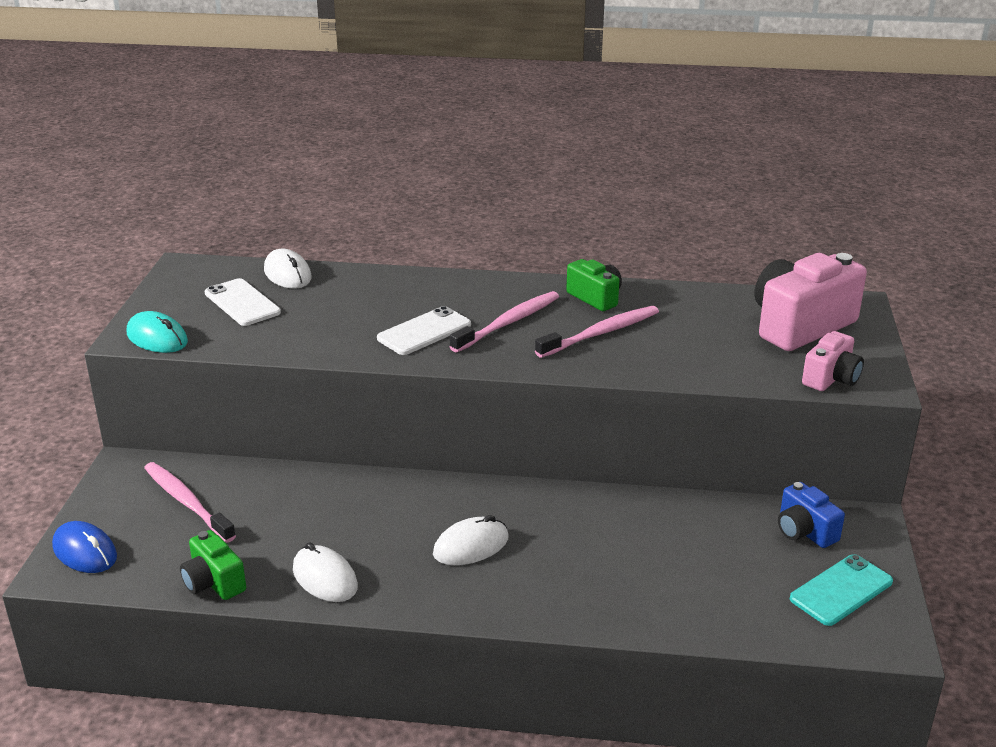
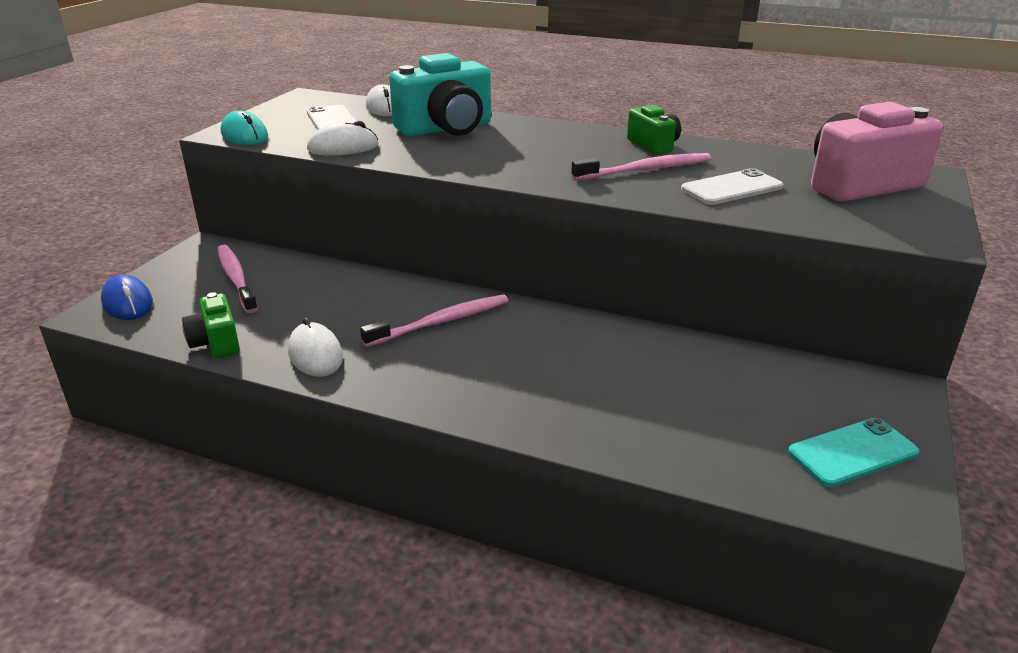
camera: 15 degrees right, 0 degrees up
(373, 300) = (446, 129): none -> turquoise camera
(424, 331) = (476, 153): white phone -> white phone (732, 188)
(471, 546) = (466, 349): white mouse -> white mouse (343, 148)
(508, 323) = (559, 154): pink toothbrush -> pink toothbrush (441, 322)
(804, 531) = (824, 388): blue camera -> none
(831, 378) = (881, 228): pink camera -> none

